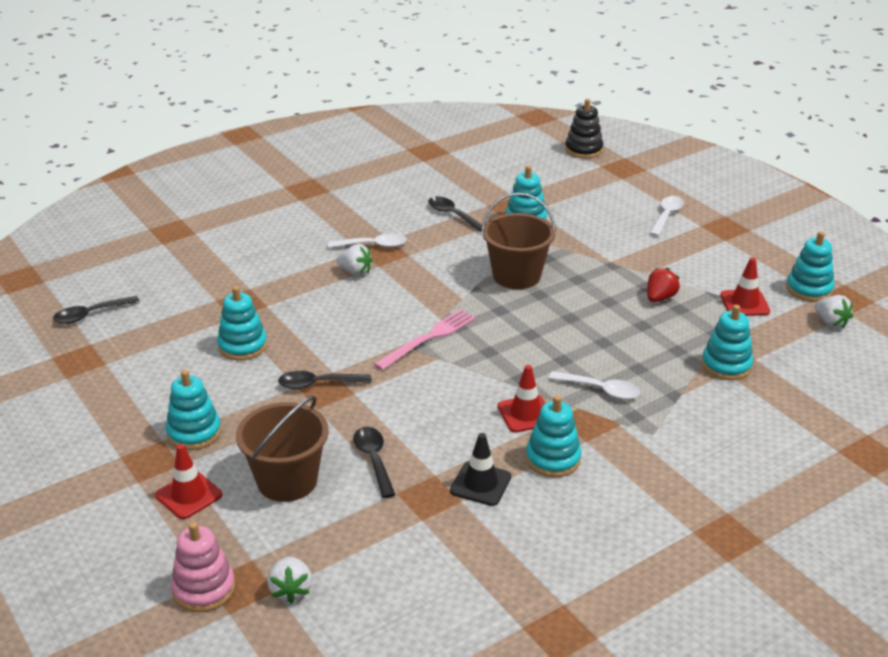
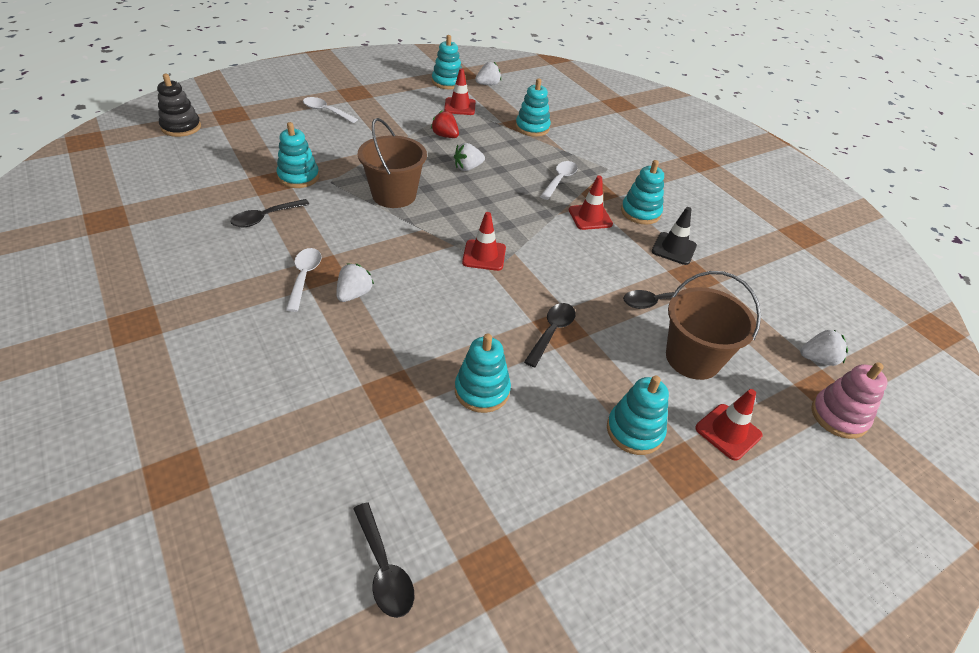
camera: 90 degrees left, 10 degrees up
(318, 384) = (552, 332): black spoon -> black spoon turned 150 degrees counterclockwise
(428, 338) = (484, 255): pink fork -> red traffic cone
(594, 318) = (468, 168): none -> white strawberry

